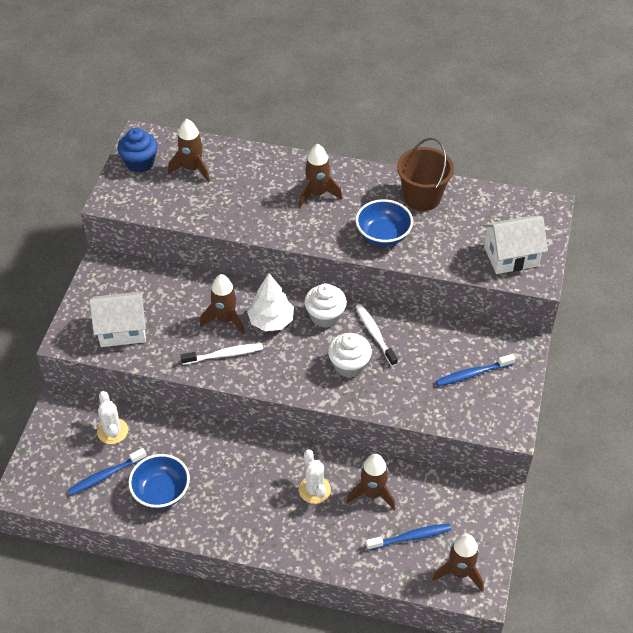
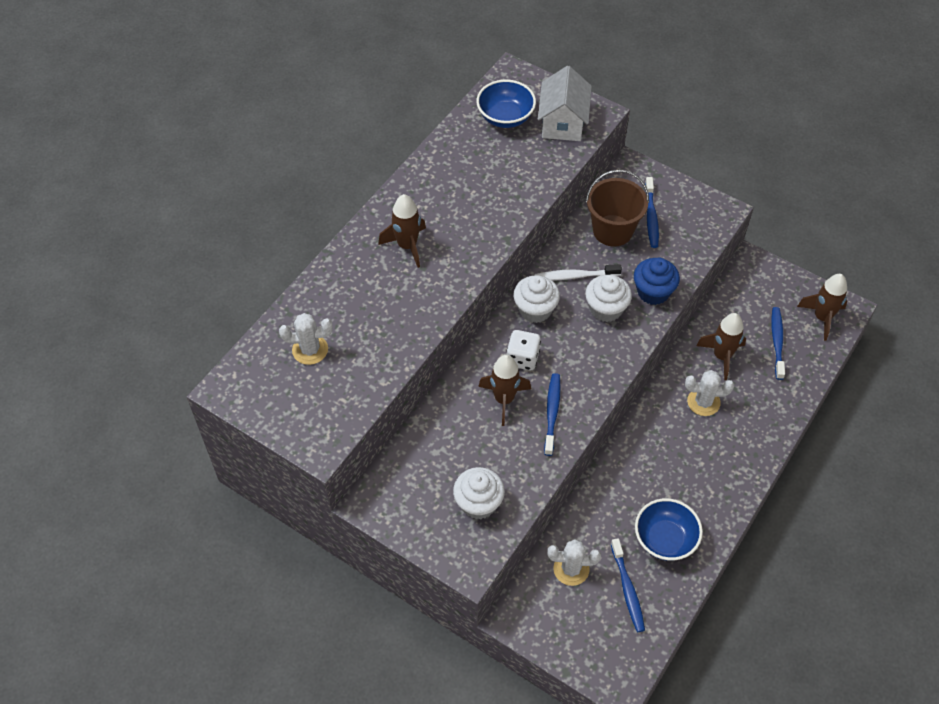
camera: 70 degrees left, 5 degrees up
(122, 330) = (478, 503): white house -> white cupcake
(140, 163) = (272, 400): blue cupcake -> blue cupcake (653, 292)
(192, 169) = (310, 350): brown rocket -> white cactus
(224, 355) = (552, 413): white toothbrush -> blue toothbrush
(271, 321) = (522, 358): white tree -> white dice
(383, 235) = (492, 209): blue bowl -> blue bowl (505, 117)
(422, 197) = (454, 162): brown bucket -> brown bucket (612, 230)

